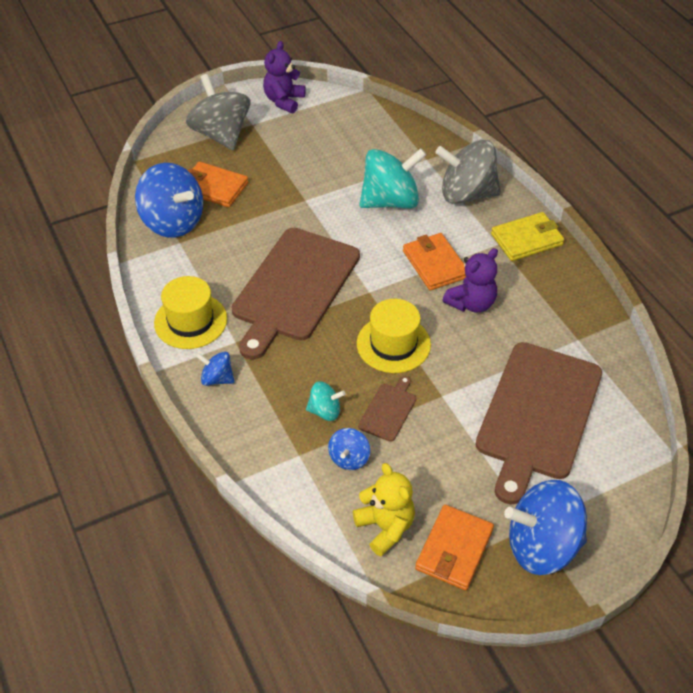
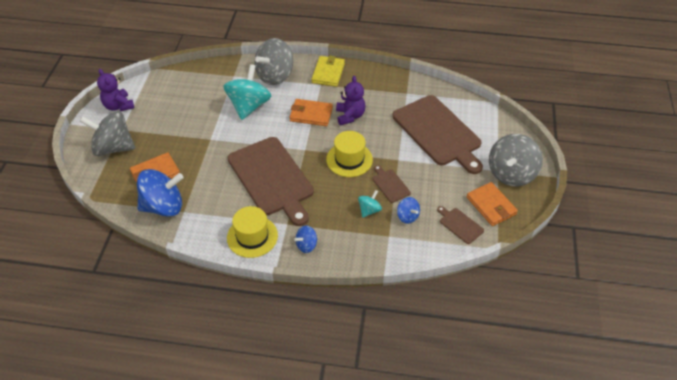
camera: 55 degrees left, 0 degrees up
(385, 527) = (460, 225): yellow teddy bear -> brown cutting board
(542, 546) = (511, 174): blue spinning top -> grey spinning top

